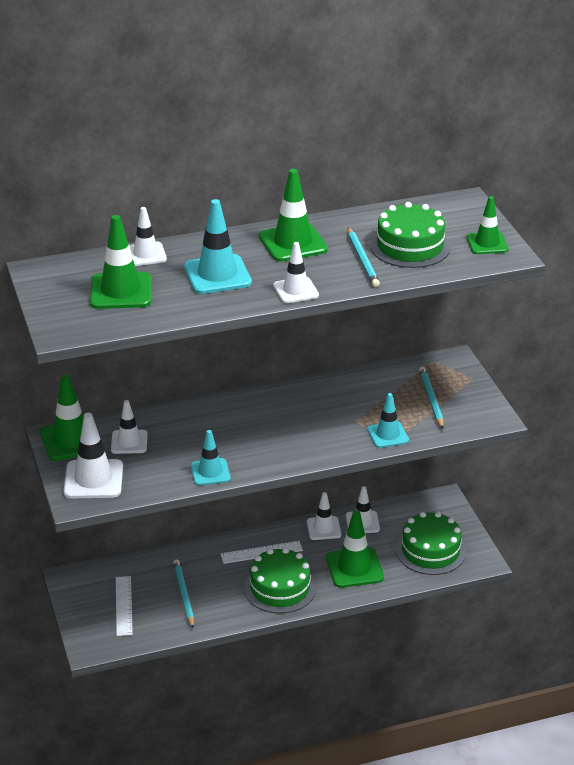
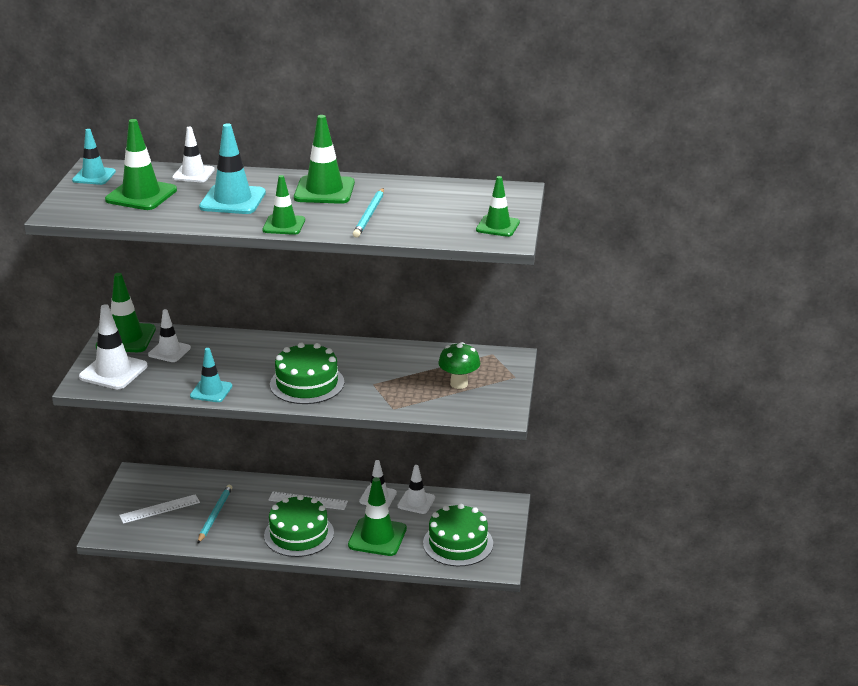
camera: 25 degrees right, 5 degrees down
(124, 605) = (160, 509): white ruler -> white ruler turned 45 degrees clockwise
(296, 290) = (284, 225): white traffic cone -> green traffic cone
(388, 435) = (391, 402): turquoise traffic cone -> turquoise traffic cone (94, 176)
(410, 246) = (424, 214): green cake -> green cake (307, 383)
(431, 399) = (459, 384): turquoise pencil -> green mushroom

